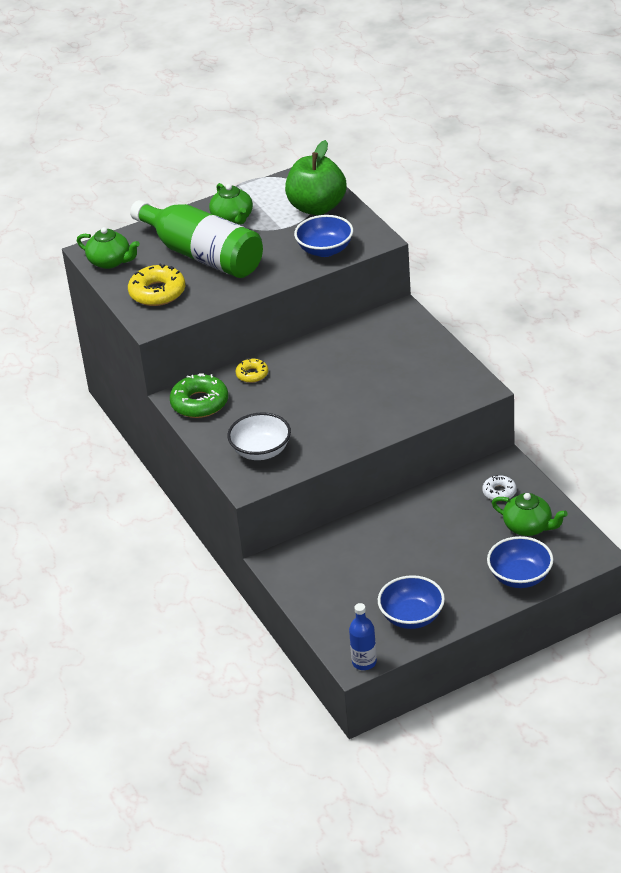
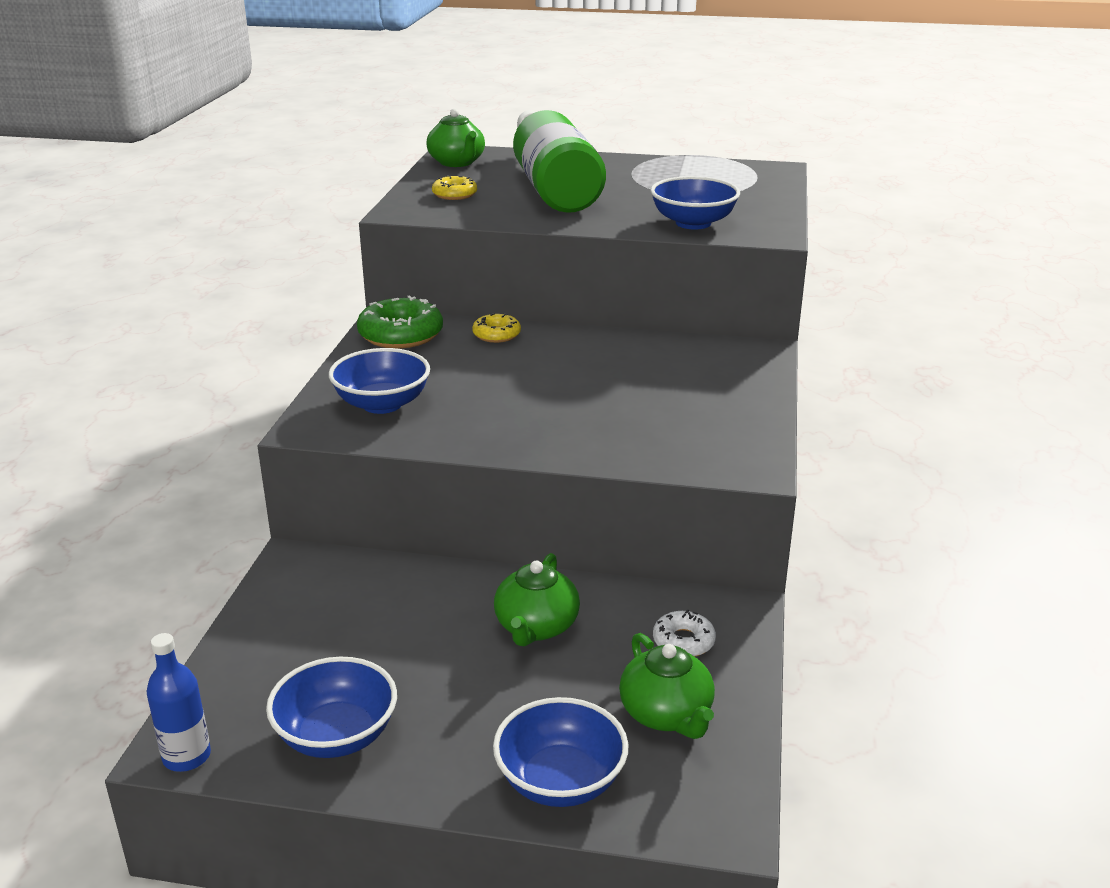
camera: 35 degrees right, 10 degrees down
(157, 292) = (454, 194): yellow donut -> yellow donut, size x0.57
(233, 218) = (635, 173): green teapot -> green teapot (536, 627)
(261, 451) = (382, 404): white bowl -> blue bowl
(317, 207) = (743, 192): green apple -> none

